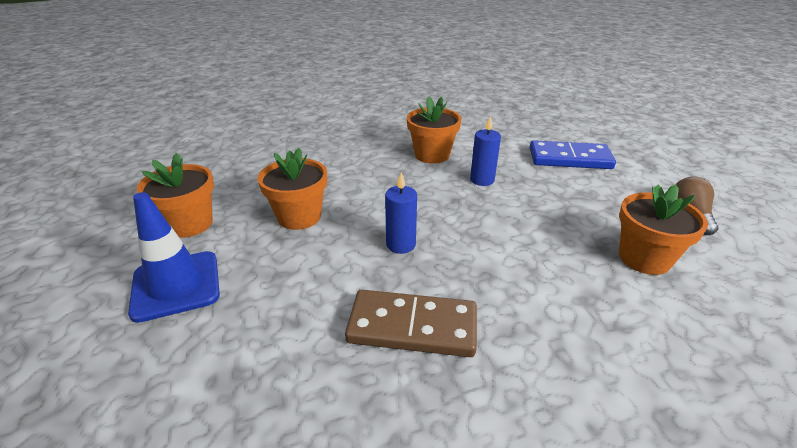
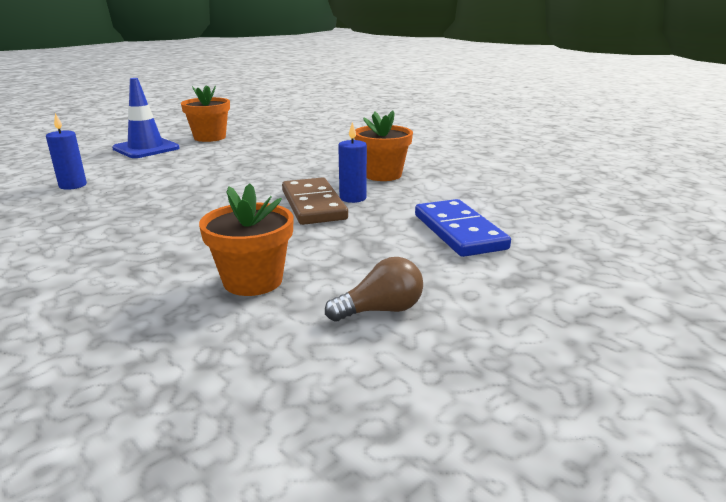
camera: 65 degrees right, 10 degrees down
(299, 217) = (236, 156): orange flower pot -> none
(400, 244) = (217, 186): blue candle -> blue candle (73, 185)
(412, 326) = (119, 203): brown domino -> brown domino (313, 205)

